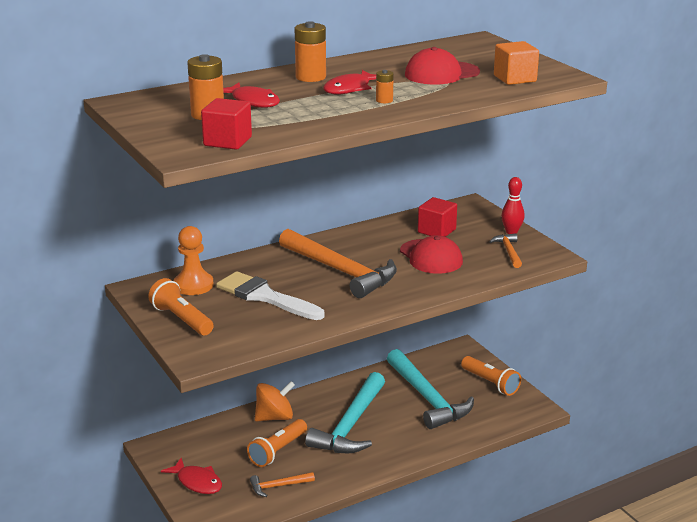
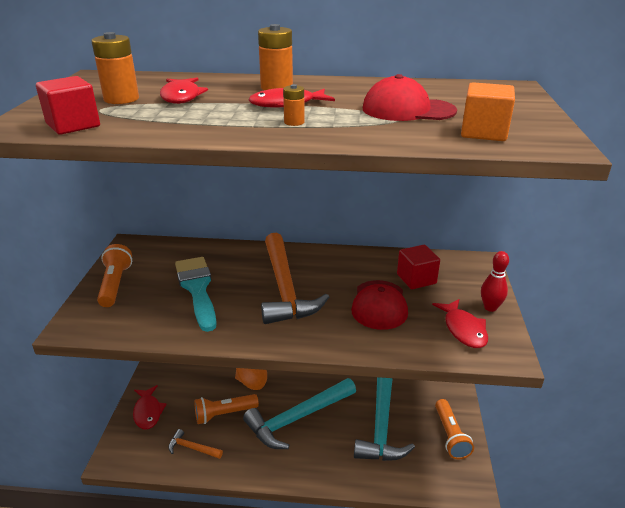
camera: 35 degrees right, 5 degrees up
(193, 285) = (165, 257): orange pawn -> none
(265, 297) = (197, 289): white brush -> turquoise brush
(508, 251) = (463, 329): orange hammer -> red fish

